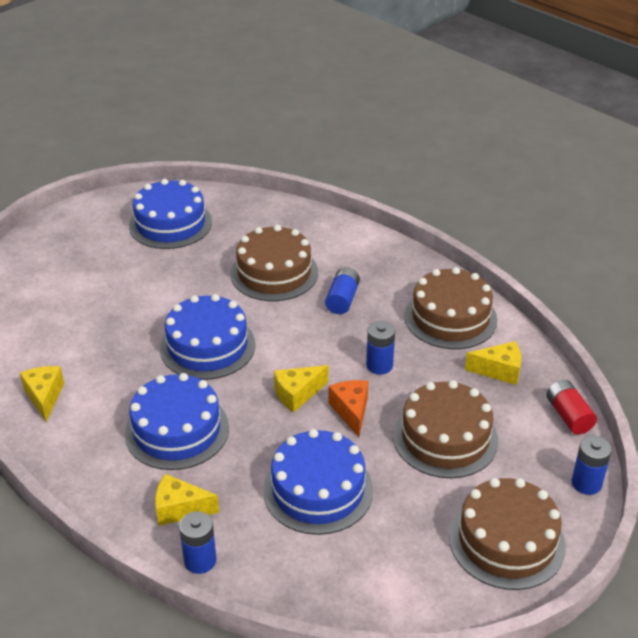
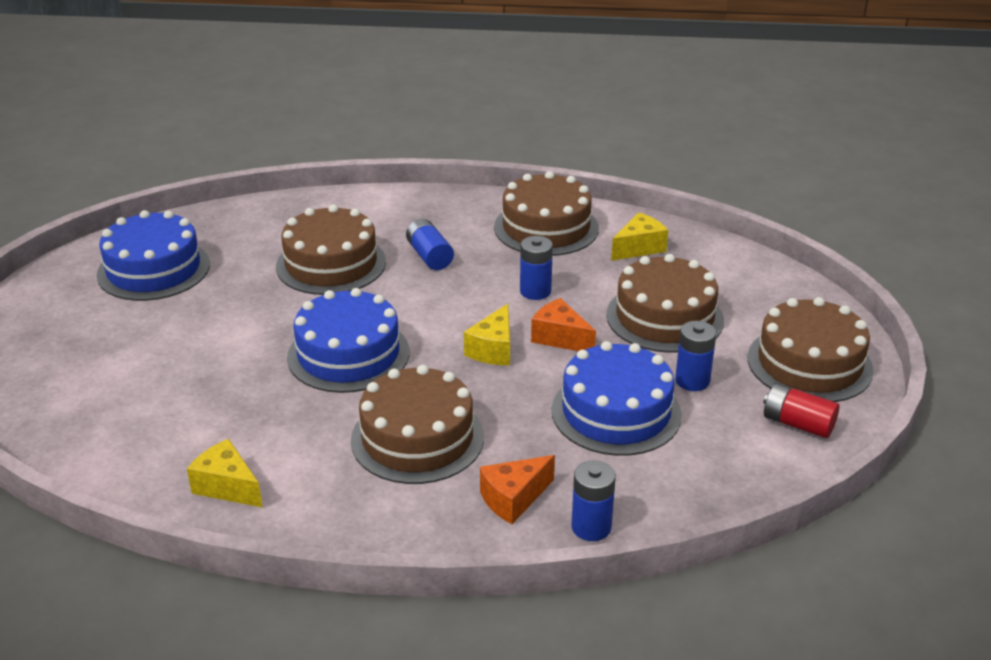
camera: 40 degrees left, 5 degrees down
(177, 430) = (417, 438): blue cake -> brown cake
(180, 509) = (513, 499): yellow cheese -> orange cheese
(568, 416) = (734, 254): red battery -> red battery (797, 424)
(586, 483) = (809, 293): blue battery -> blue battery (692, 381)

